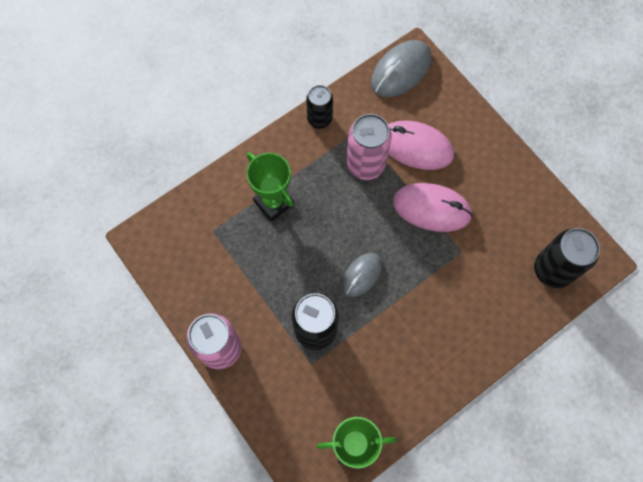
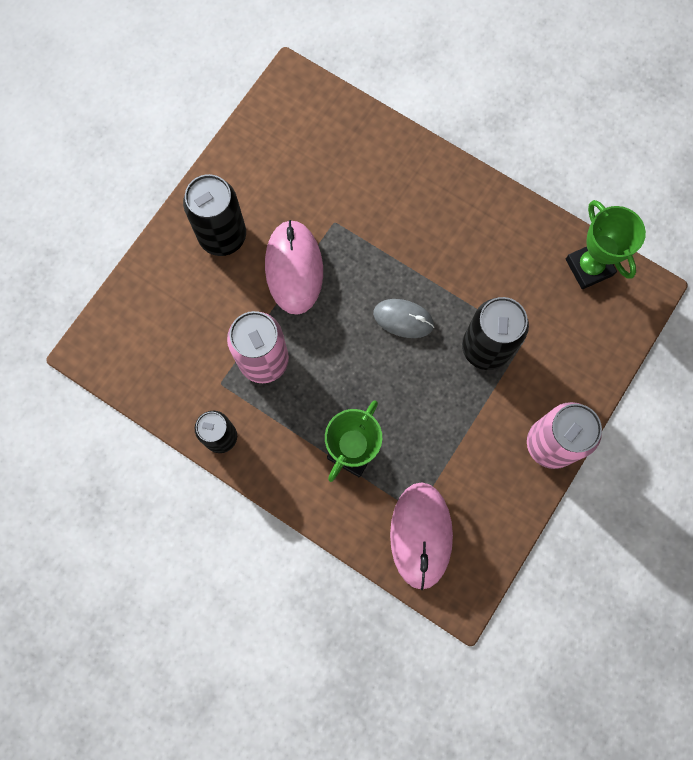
camera: 110 degrees left, 5 degrees up
(401, 71) = (119, 360): grey mouse -> none
(415, 147) = (220, 310): pink mouse -> pink mouse (421, 535)
(552, 270) = (320, 125): black can -> black can (222, 236)

